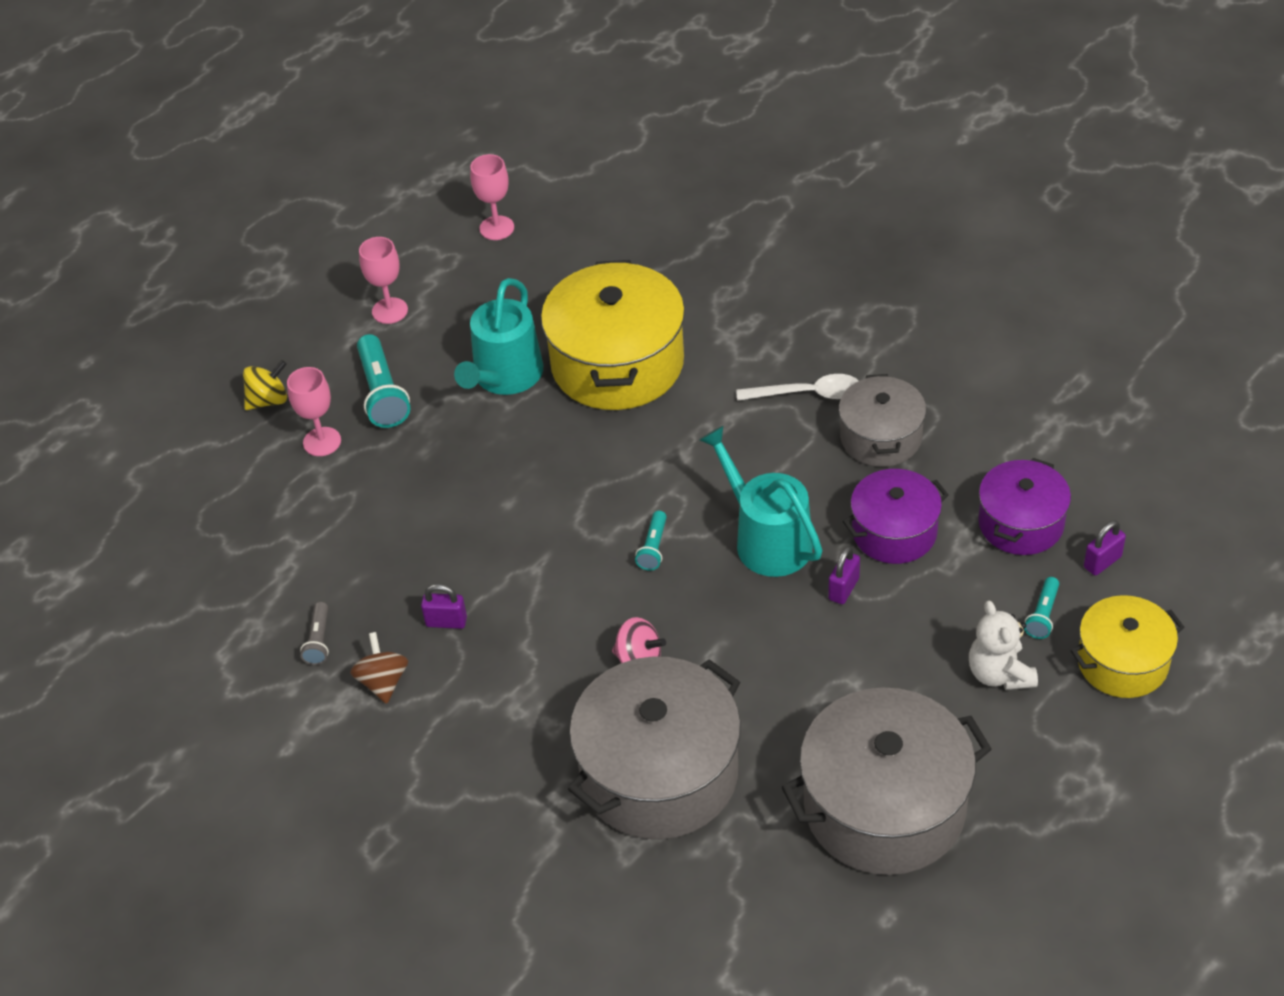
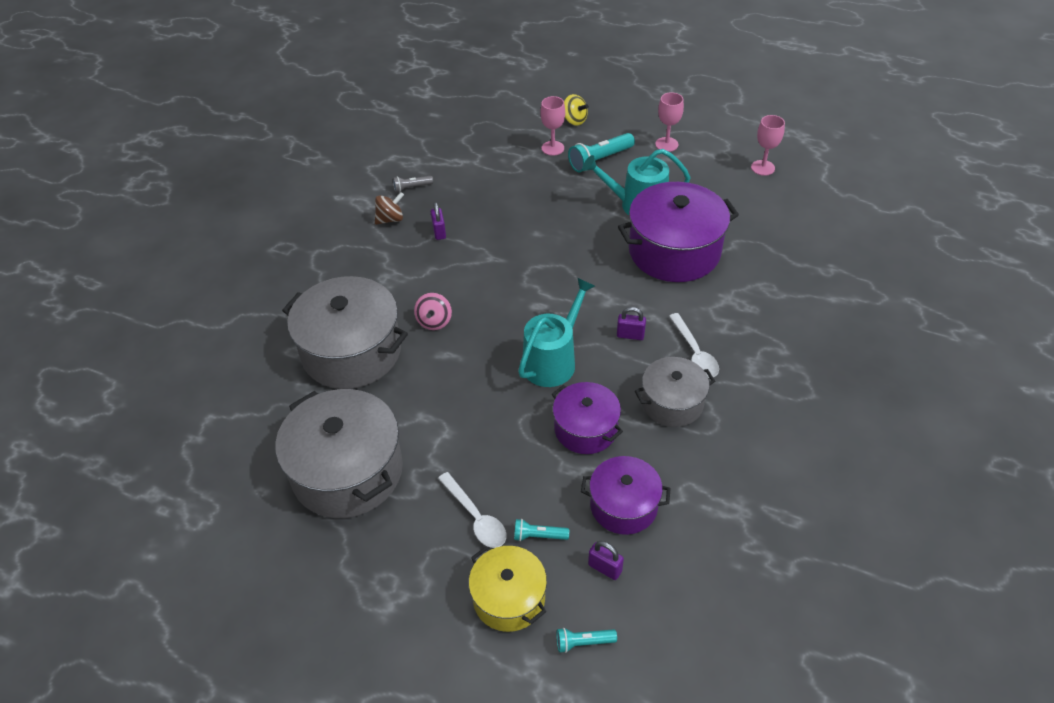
camera: 70 degrees right, 0 degrees up
(617, 363) = (674, 251): yellow pot -> purple pot
(653, 548) = (525, 306): turquoise flashlight -> turquoise flashlight (583, 642)
(843, 589) = (524, 411): purple padlock -> purple padlock (630, 335)
(999, 673) = (476, 517): white teddy bear -> white spoon

